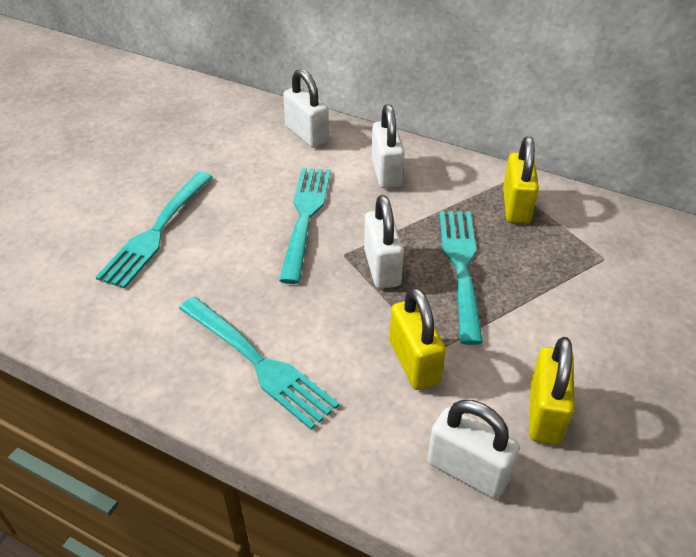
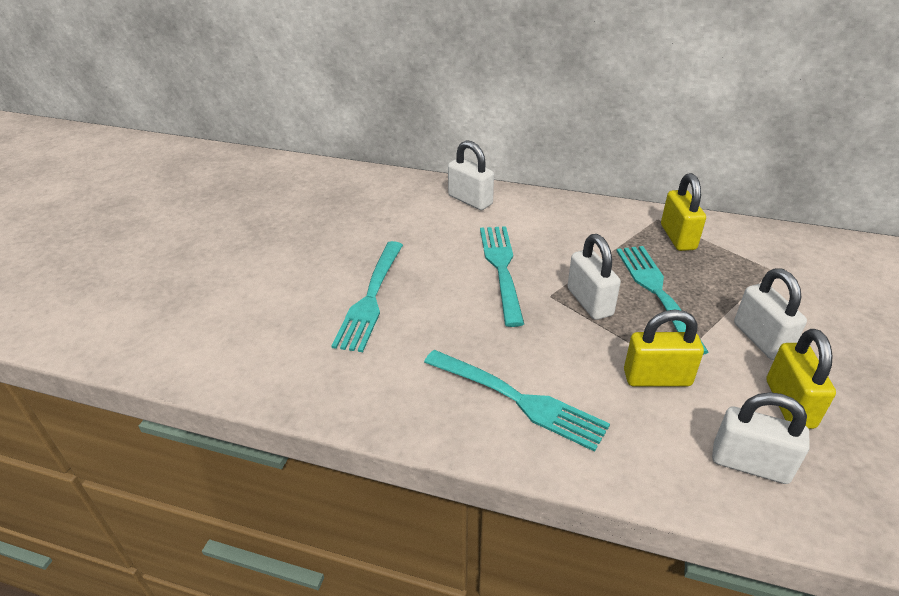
camera: 10 degrees left, 5 degrees down
(386, 173) = (555, 223): white padlock -> white padlock (760, 339)
(414, 362) = (657, 378): yellow padlock -> yellow padlock turned 60 degrees counterclockwise

